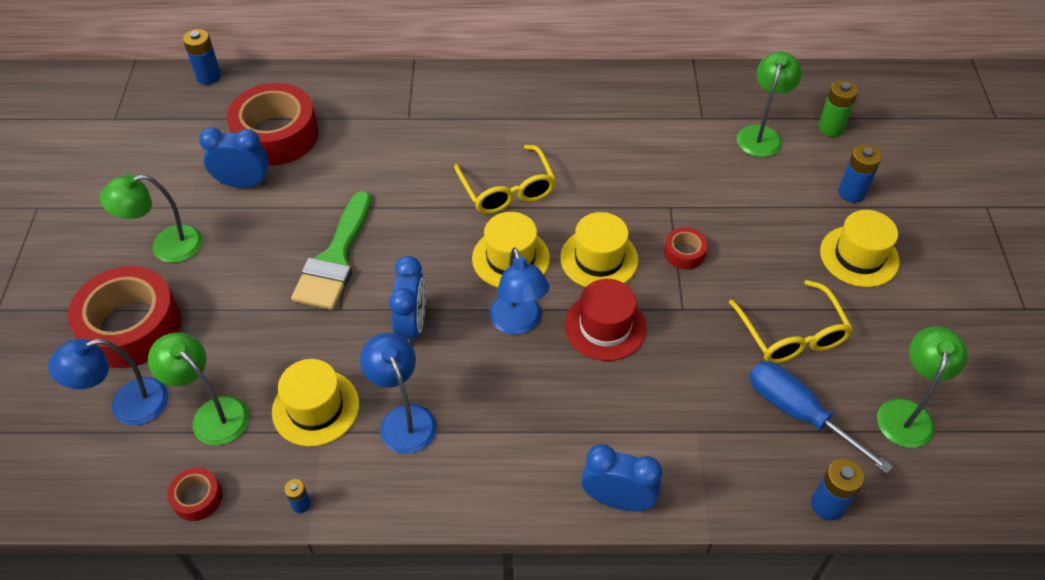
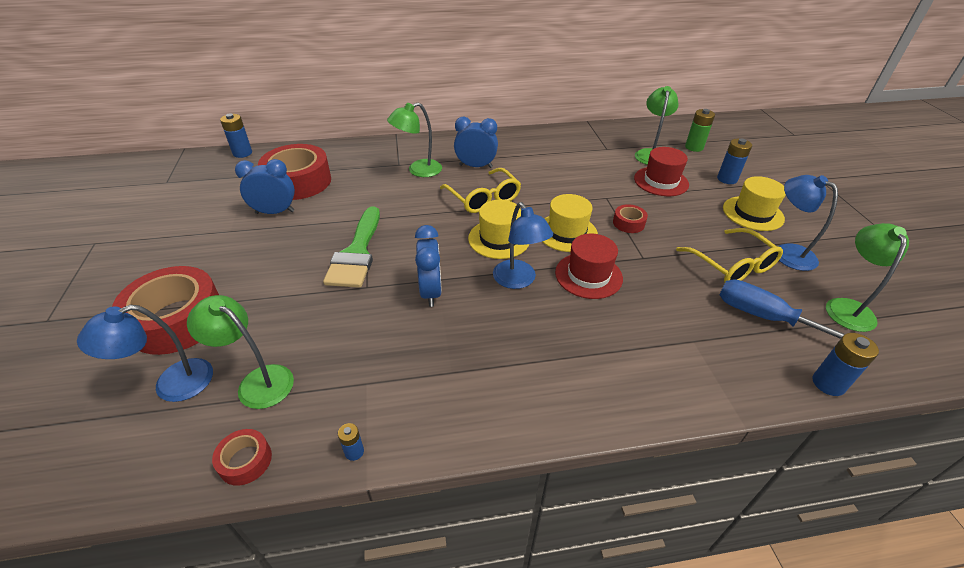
camera: 10 degrees left, 10 degrees down
(166, 246) = (210, 258): green lamp -> green lamp (418, 170)
(315, 408) = (356, 364): yellow hat -> none
(403, 418) = (439, 363): blue lamp -> blue lamp (786, 252)
(617, 499) = (651, 404): blue clock -> blue clock (475, 166)
(756, 187) = (661, 181): none -> red hat

